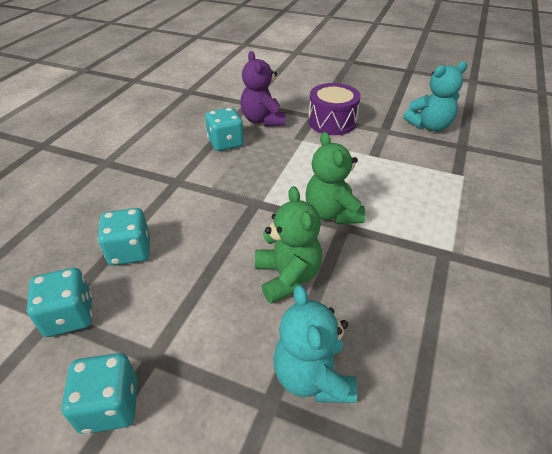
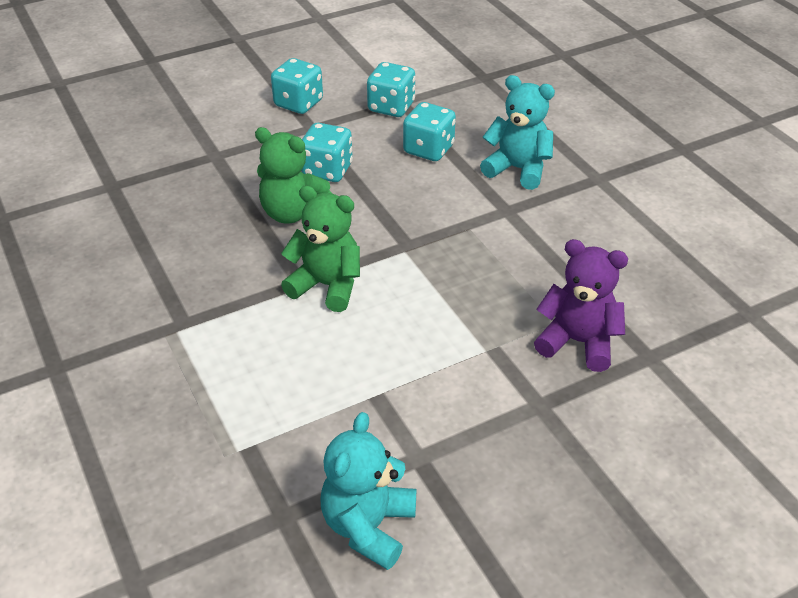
camera: 130 degrees right, 0 degrees up
(226, 143) = (550, 278): turquoise dice -> turquoise dice (327, 170)
(312, 377) = (204, 179): turquoise teddy bear -> turquoise teddy bear (518, 169)
(332, 122) = (501, 413): purple drum -> none

